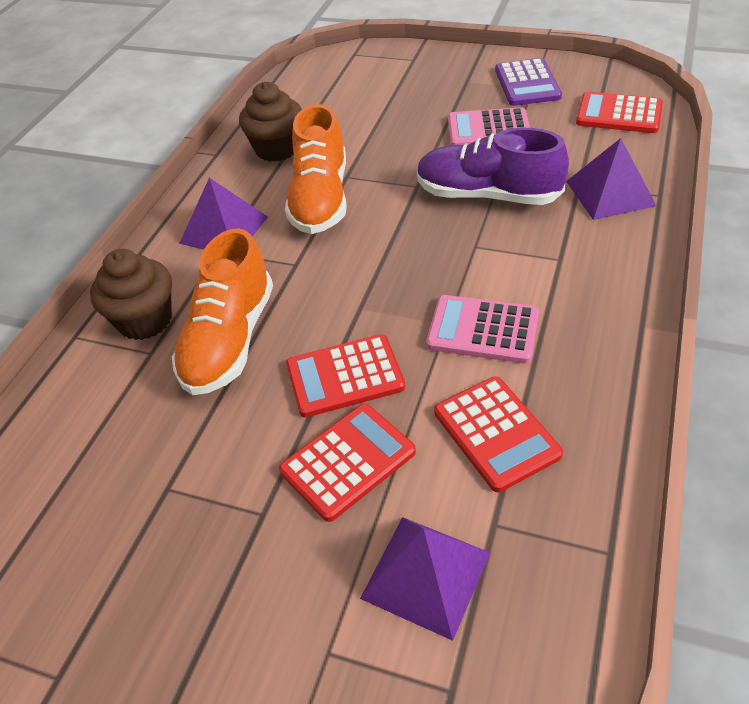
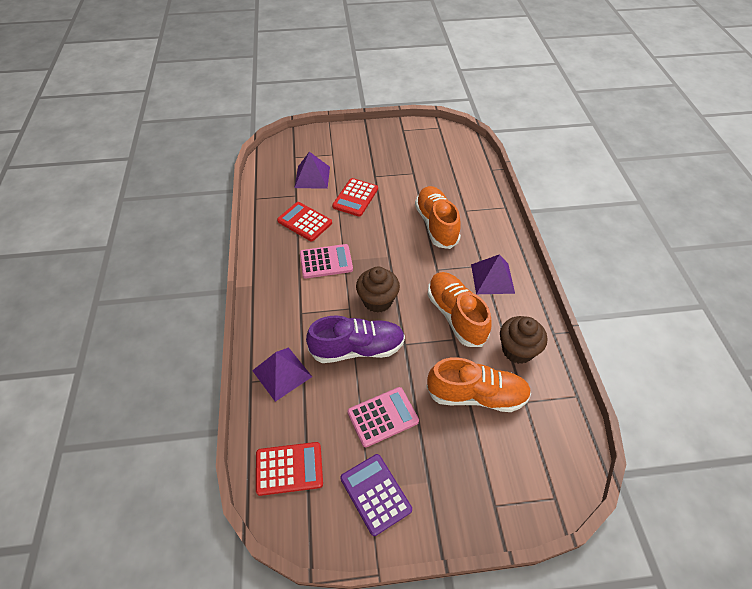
camera: 150 degrees right, 5 degrees up
(145, 320) = (482, 222): brown cupcake -> brown cupcake (377, 300)
(345, 376) = (375, 225): red calculator -> none
(364, 124) = (476, 395): none -> orange shoe

